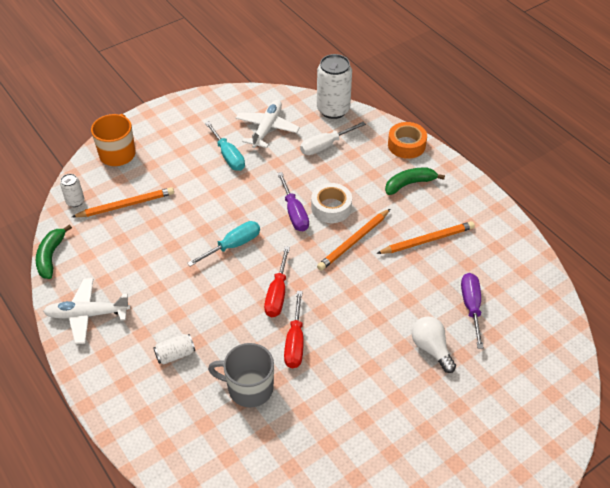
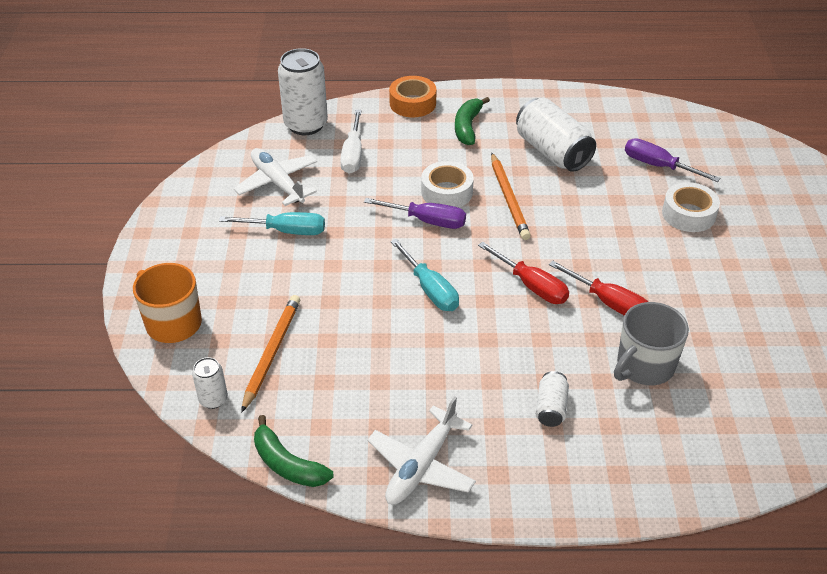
camera: 55 degrees left, 5 degrees down
(233, 245) = (430, 289): turquoise screwdriver -> turquoise screwdriver turned 150 degrees clockwise
(427, 240) = (552, 152): orange pencil -> white can
(431, 348) = (688, 214): white light bulb -> white tape

